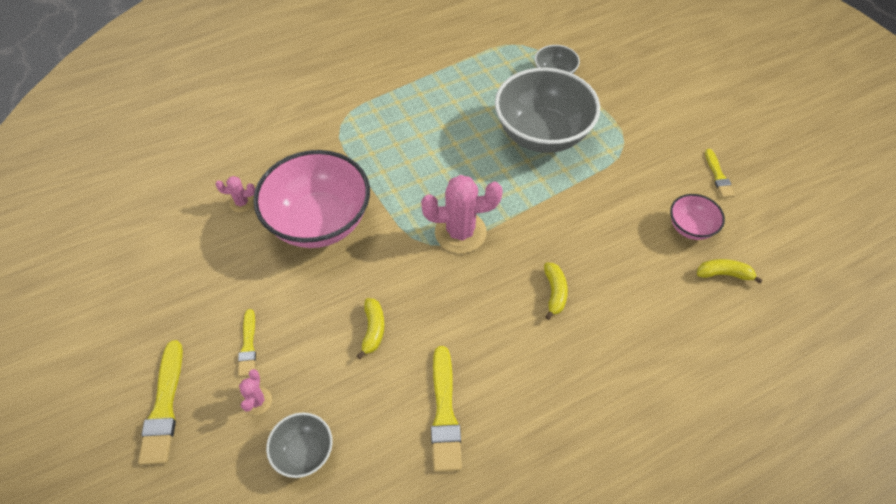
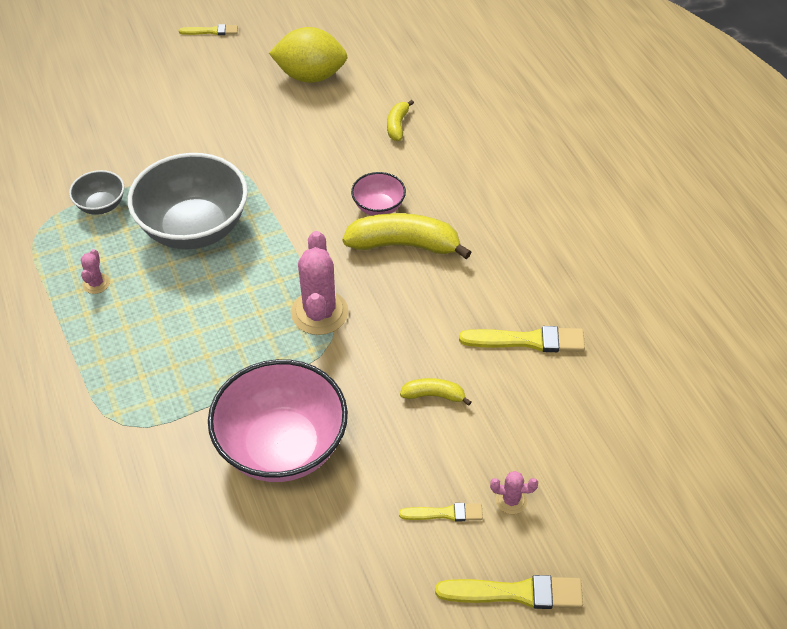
camera: 85 degrees left, 5 degrees down
(242, 203) = (235, 534): pink cactus -> pink cactus (96, 283)
(304, 452) = (566, 456): grey bowl -> none
(554, 293) = (404, 245): yellow banana -> yellow banana, size x1.98
(690, 227) = (342, 136): pink bowl -> pink bowl (378, 207)
(718, 176) = (284, 105): yellow brush -> yellow brush (211, 31)
(769, 192) = (310, 76): none -> yellow lemon

